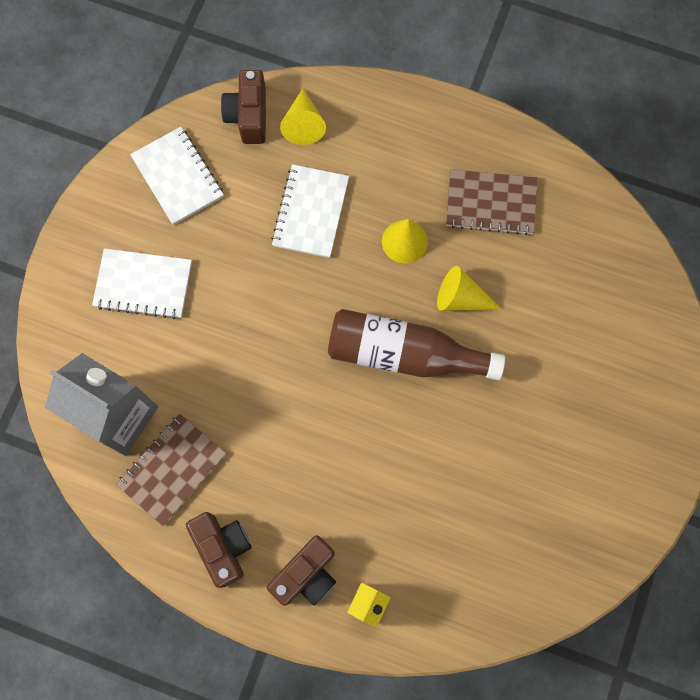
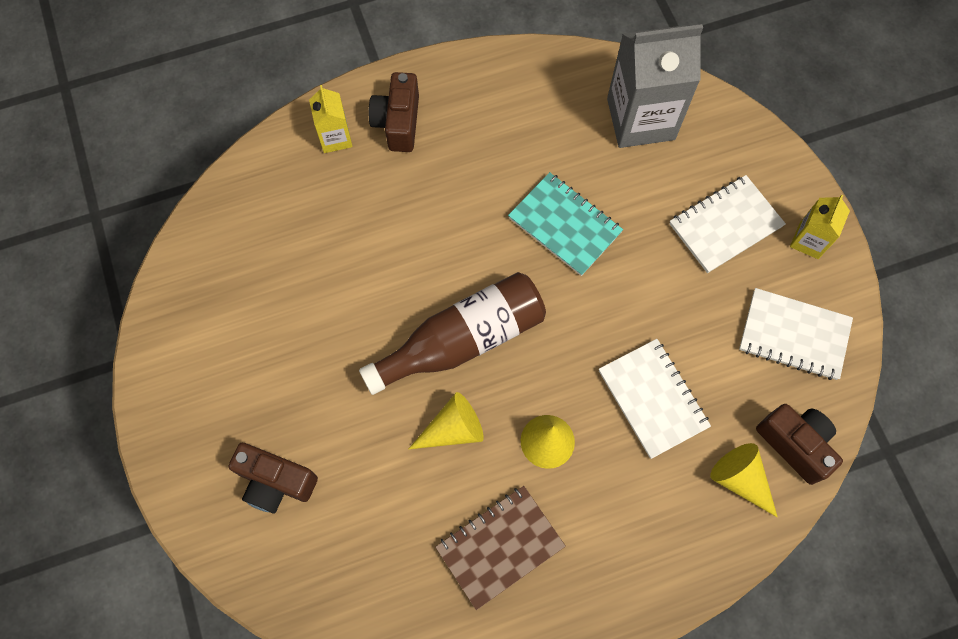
camera: 140 degrees right, 5 degrees down
(99, 227) = (809, 240): none -> yellow carton
(172, 469) = (564, 115): brown notebook -> none
(223, 547) = (476, 94): brown camera -> brown camera (276, 482)
(256, 379) = (564, 225): none -> turquoise notebook

